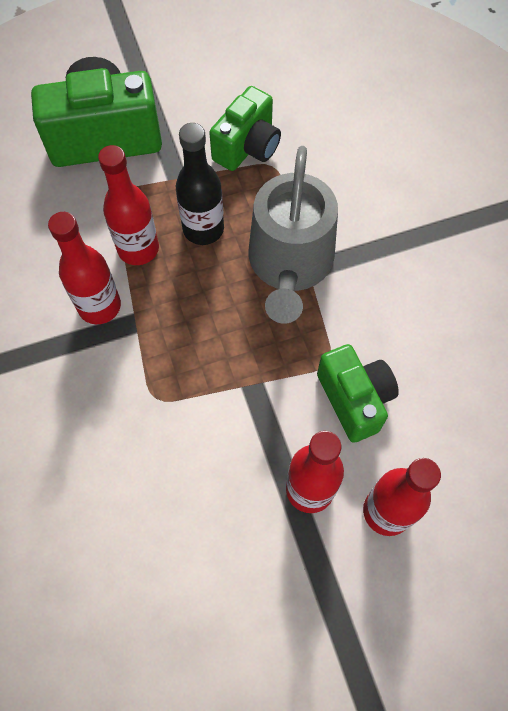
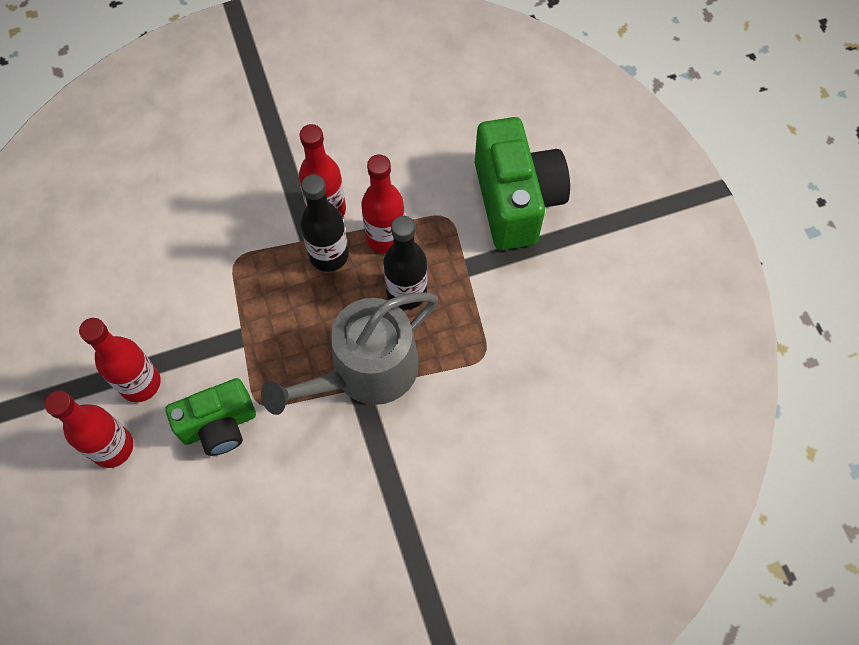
camera: 90 degrees right, 0 degrees up
(156, 302) = (329, 255): none -> black bottle
(247, 147) = (506, 332): green camera -> none
(290, 264) = (365, 371): grey watering can -> grey watering can turned 45 degrees counterclockwise

